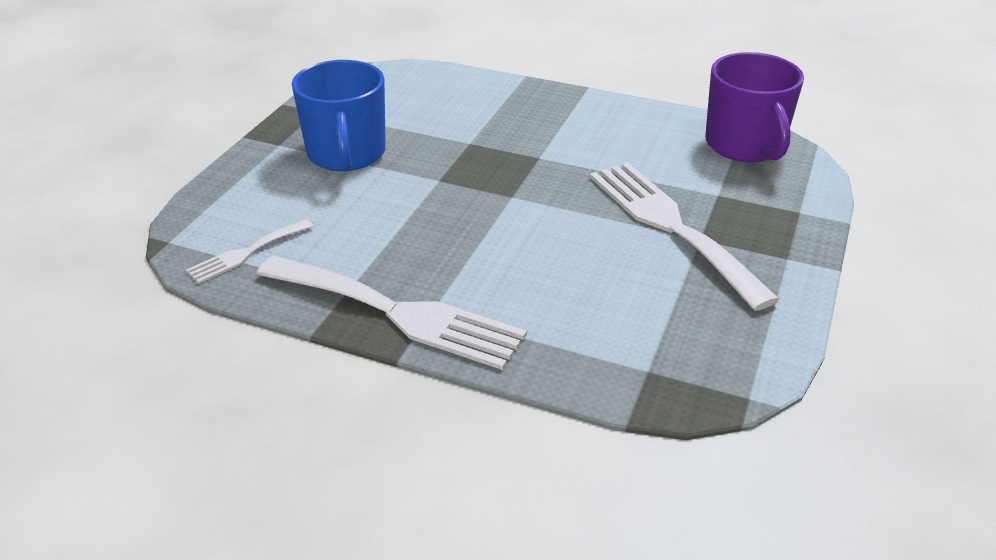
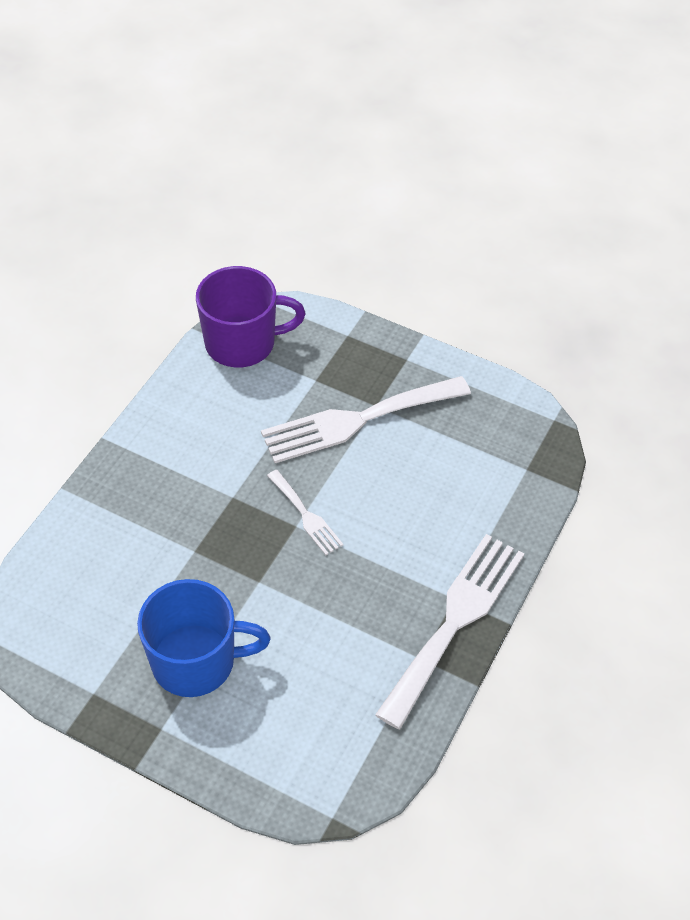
camera: 85 degrees left, 15 degrees up
(246, 253) = (359, 744): white fork -> white fork (306, 515)

